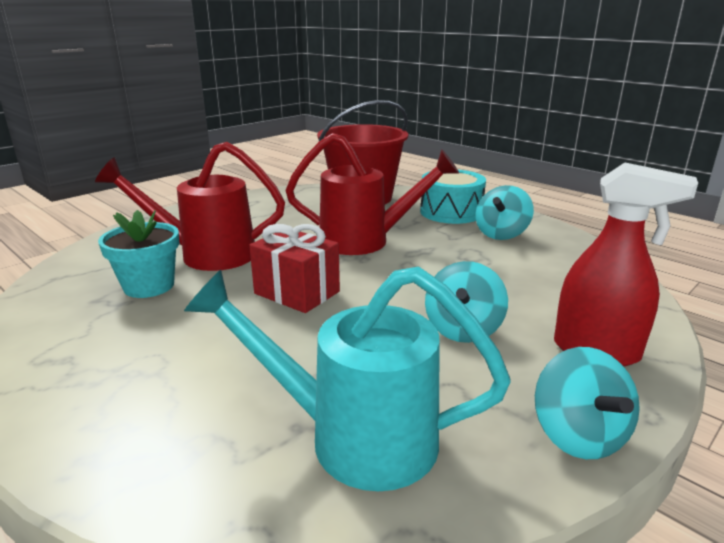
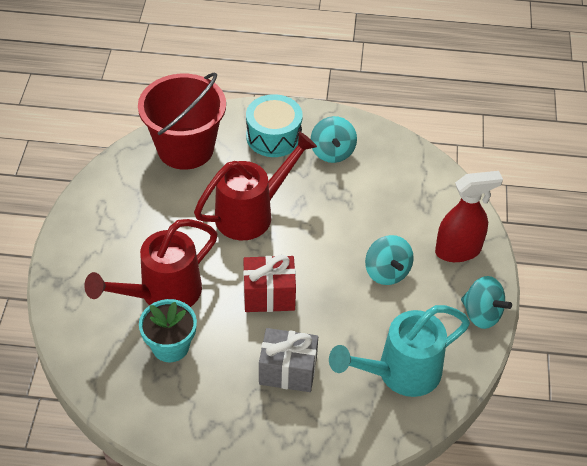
camera: 40 degrees left, 25 degrees up
(217, 357) = (288, 371): none -> grey gift

